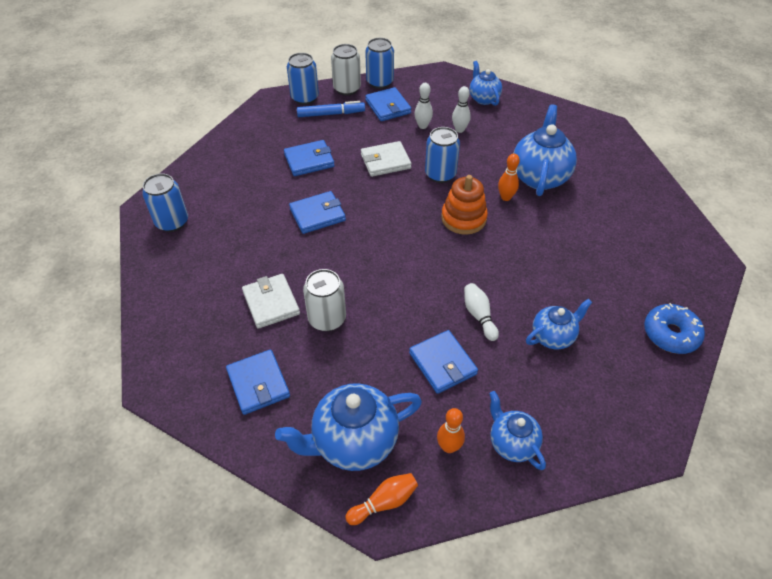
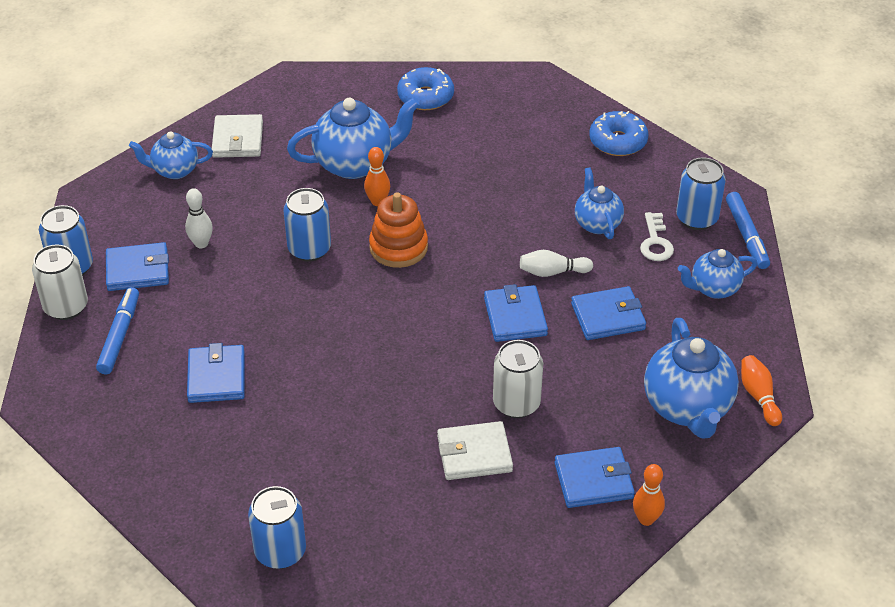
camera: 75 degrees left, 5 degrees down
(305, 98) = (60, 360): blue can -> blue can (697, 218)
(317, 214) = (333, 385): blue wallet -> blue wallet (515, 317)
(385, 161) = (258, 297): white wallet -> white wallet (238, 139)
(449, 447) = (708, 335): orange bowling pin -> orange bowling pin (646, 519)
(459, 130) = (229, 210): white bowling pin -> none
(539, 177) = (355, 164): blue teapot -> blue teapot turned 135 degrees clockwise
(552, 385) = (655, 242): none -> white key
(600, 463) = (746, 235): none -> blue marker
(640, 198) = (425, 97): none -> blue donut

